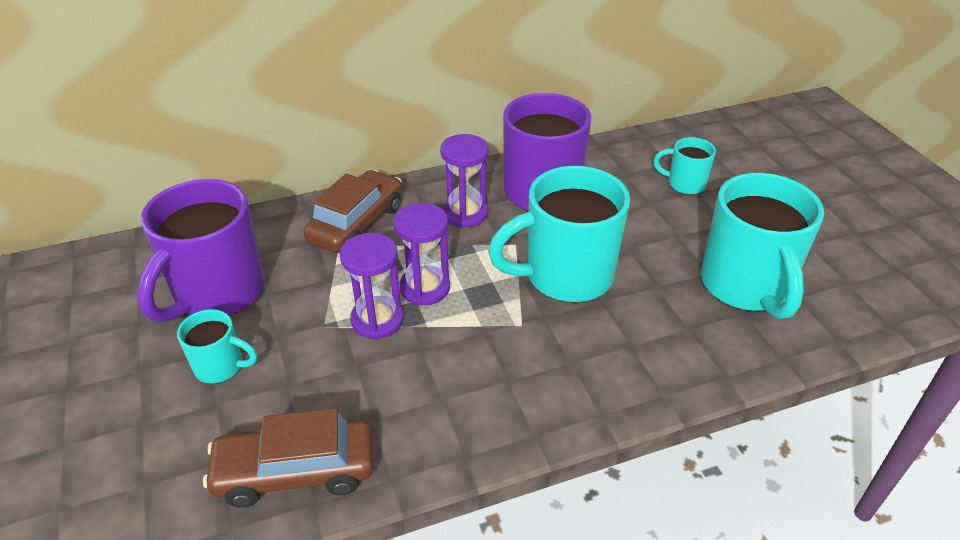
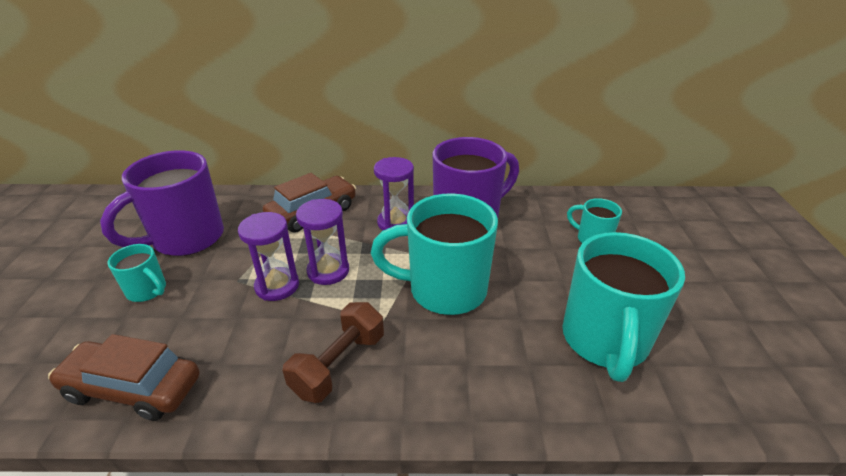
camera: 20 degrees right, 5 degrees down
(505, 382) = (339, 364): none -> brown dumbbell

